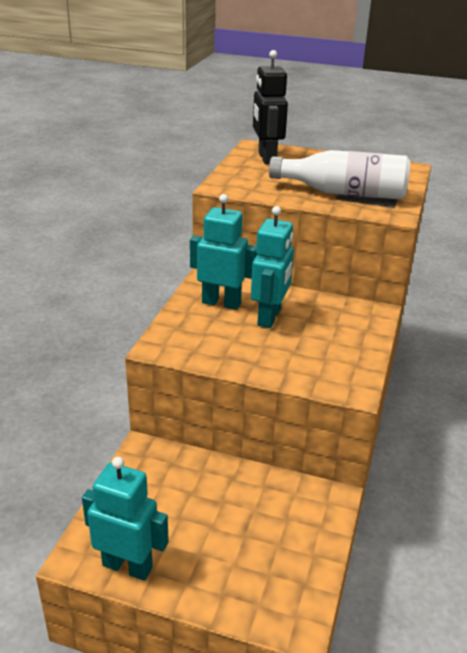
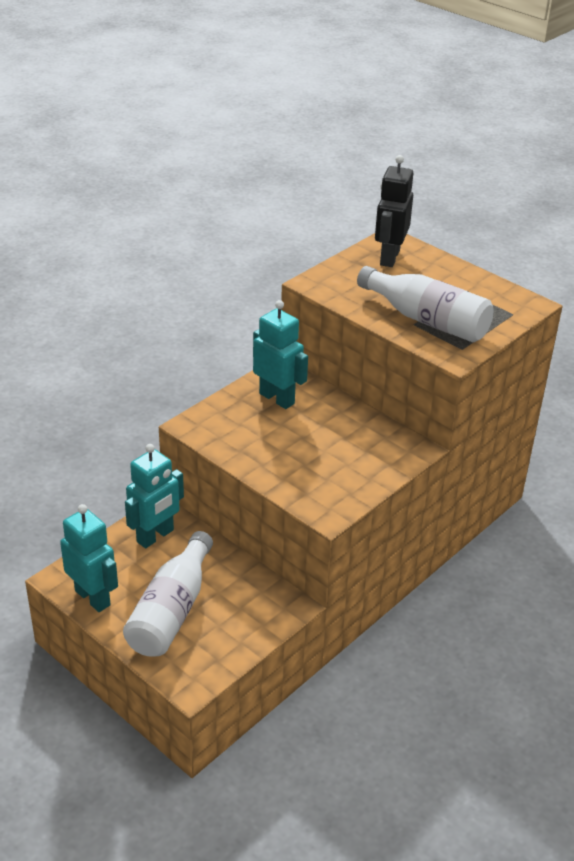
camera: 25 degrees right, 5 degrees up
(221, 548) = (171, 611): none -> white bottle
(269, 317) = (310, 425): turquoise robot -> turquoise robot (155, 536)

